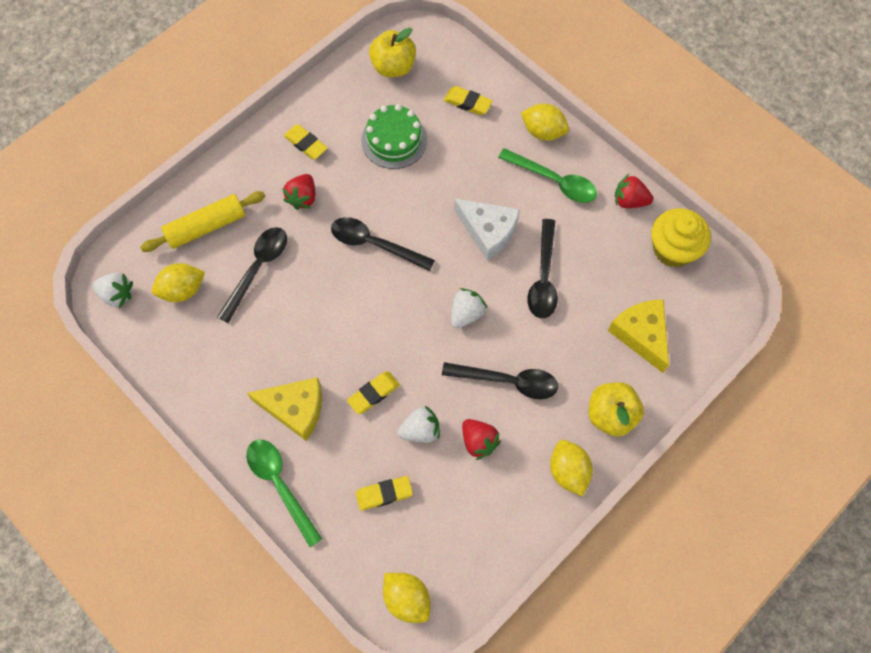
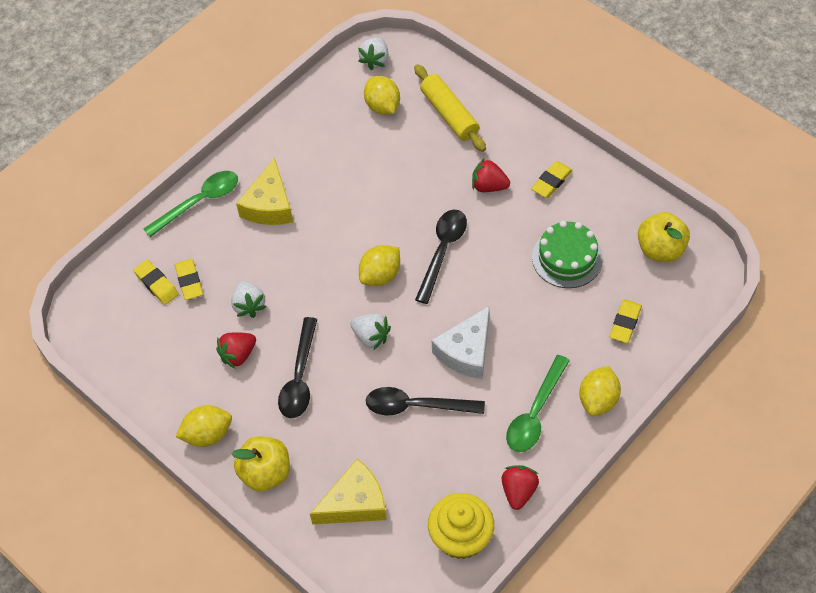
camera: 90 degrees right, 10 degrees down
(257, 269) = (408, 159): black spoon -> none
(373, 393) = (285, 264): yellow eraser -> yellow eraser (156, 284)
(407, 599) = (95, 307): yellow lemon -> yellow lemon (380, 275)

